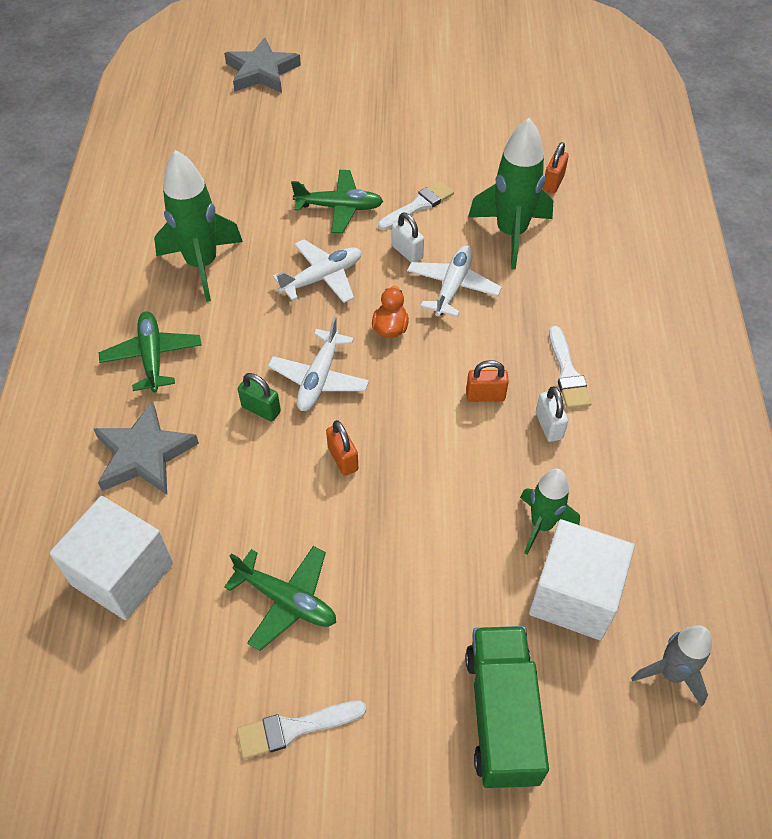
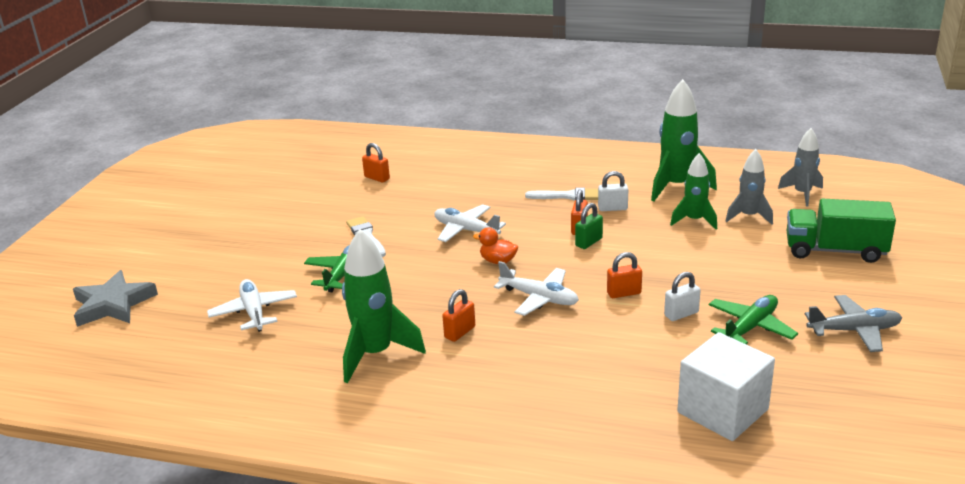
camera: 75 degrees left, 25 degrees down
(144, 454) = (597, 396): grey star -> none
(152, 357) = (482, 388): green plane -> none
(245, 321) = (460, 332): none -> orange padlock
(261, 409) = (564, 329): green padlock -> green padlock (589, 242)
(294, 728) = (854, 330): white brush -> grey plane
(322, 278) = (426, 289): white plane -> white plane (254, 312)
(407, 252) = (417, 246): white padlock -> white padlock (681, 314)
(511, 233) = (422, 201): green rocket -> green rocket (676, 186)
(574, 595) = (748, 216): white cube -> grey rocket

